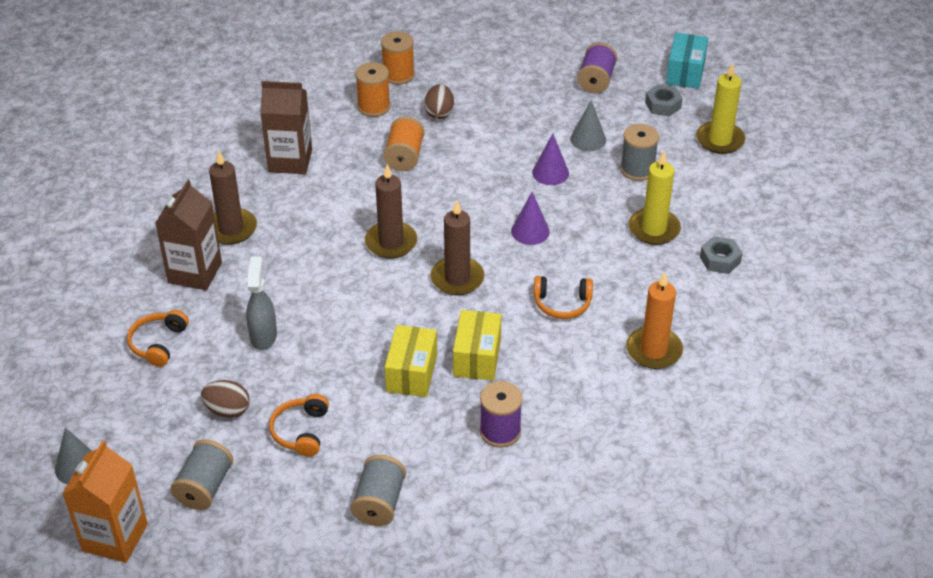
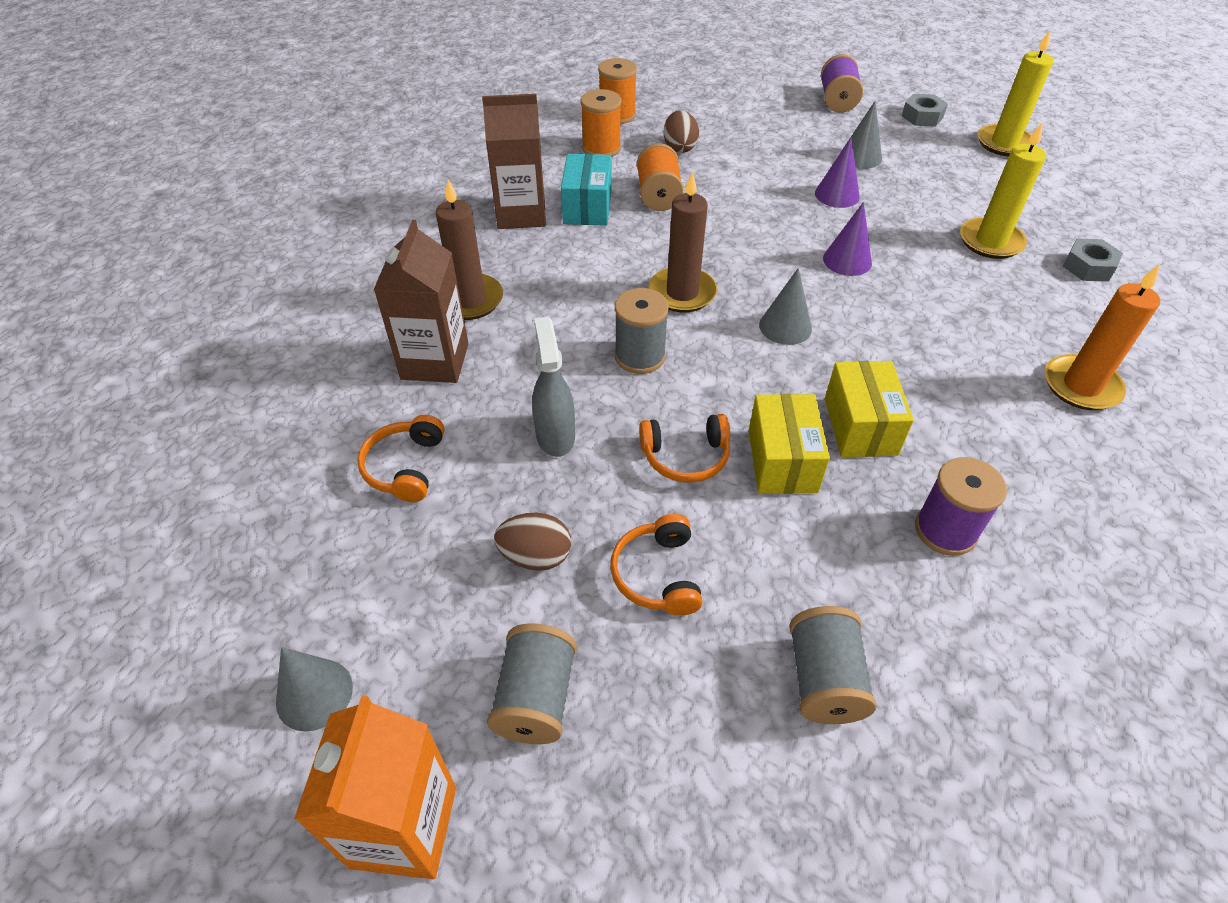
camera: 10 degrees left, 5 degrees up
(457, 278) = (785, 326): brown candle -> grey cone
(562, 303) = (932, 341): orange headphones -> orange headphones (685, 456)
(637, 170) = (933, 181): grey spool -> grey spool (640, 356)
(685, 73) = (927, 85): turquoise box -> turquoise box (587, 207)

